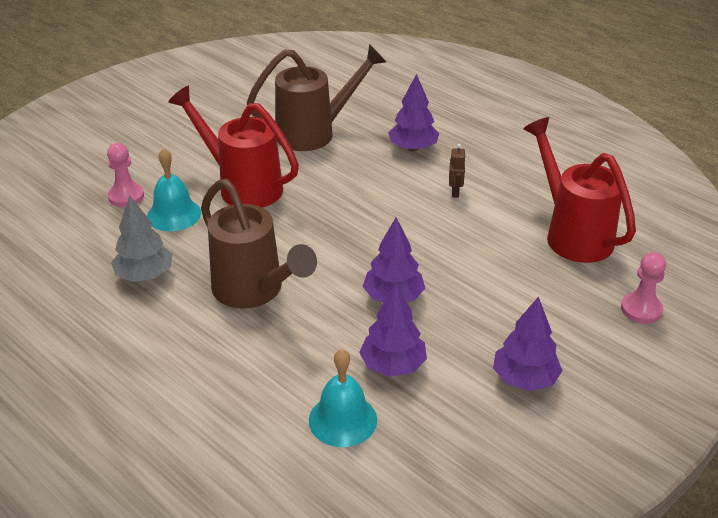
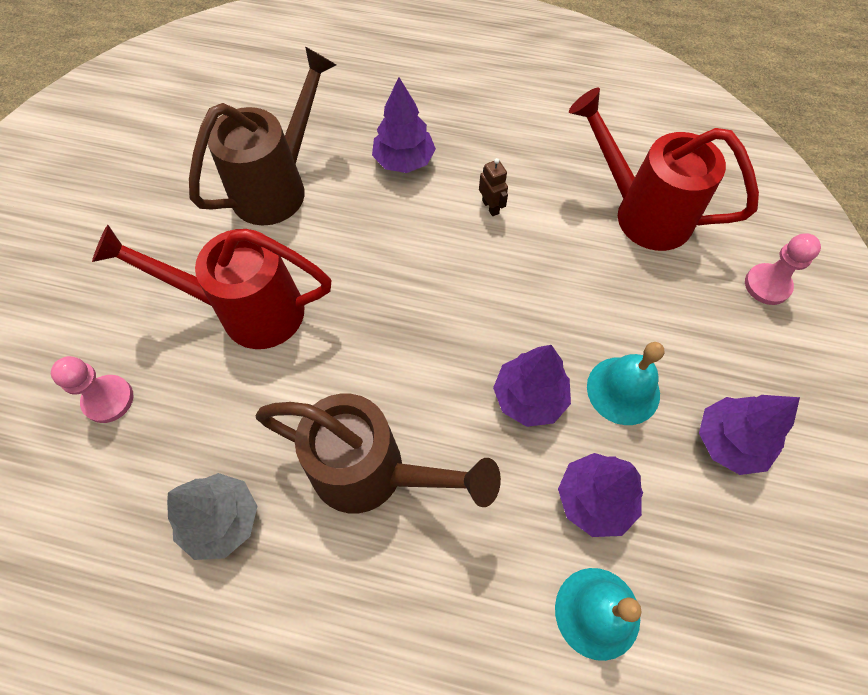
camera: 30 degrees left, 25 degrees up
(174, 214) = (192, 399): turquoise bell -> turquoise bell (623, 390)

